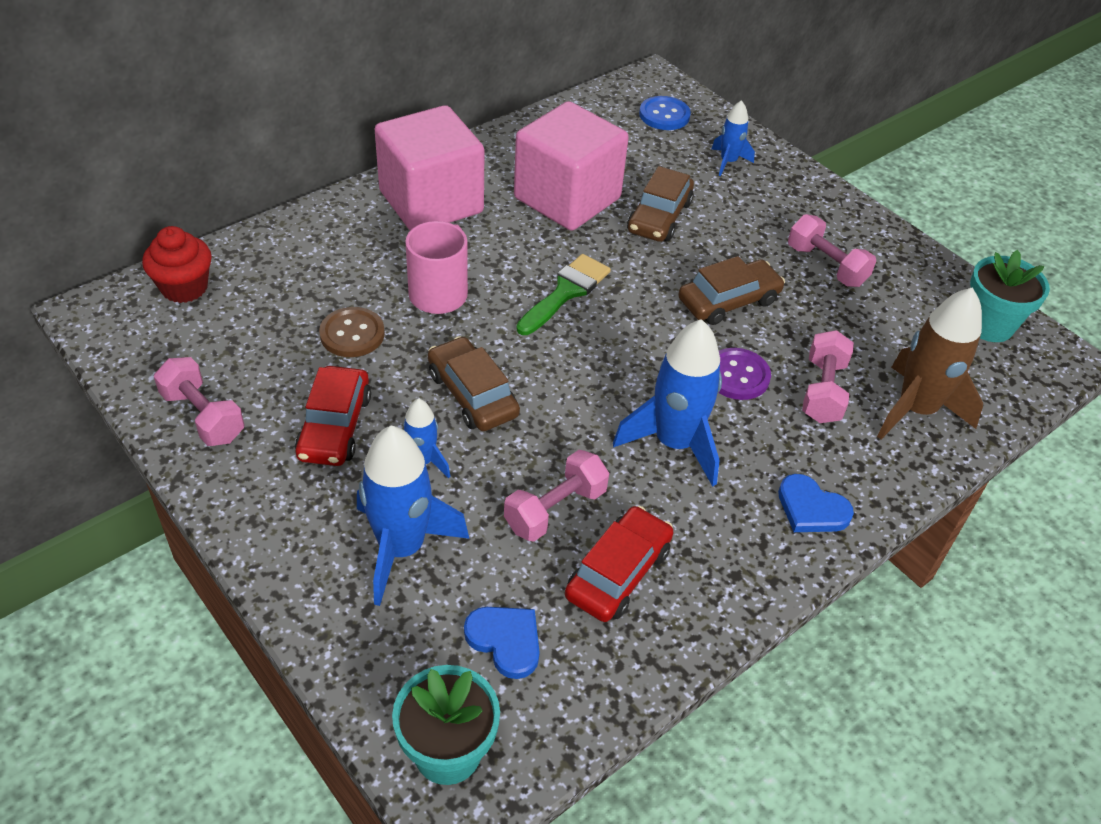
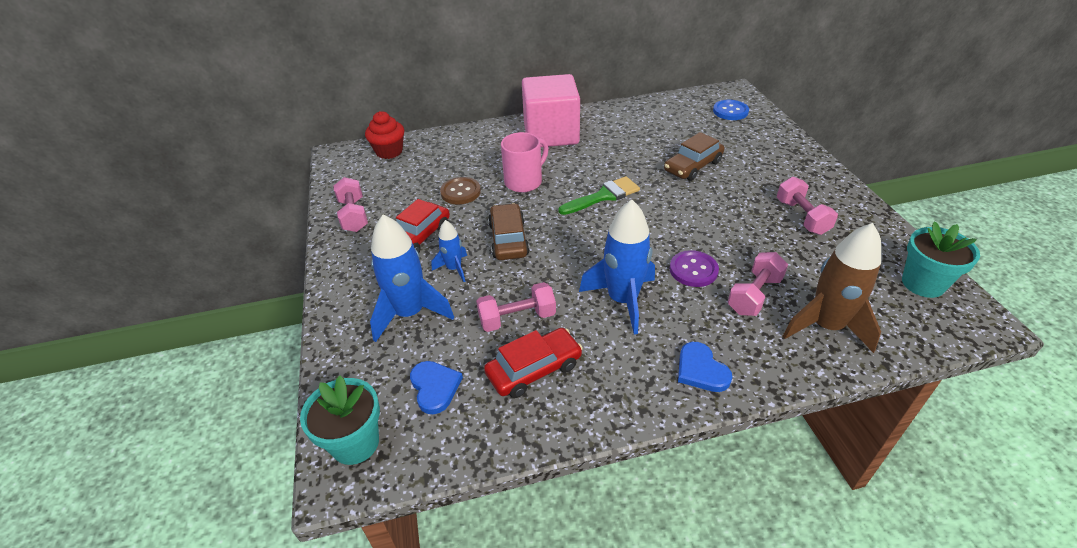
camera: 30 degrees right, 5 degrees down
(567, 198) = (636, 146): pink cube -> none
(728, 162) = (761, 143): blue rocket -> none
(728, 301) = (713, 223): brown car -> none

